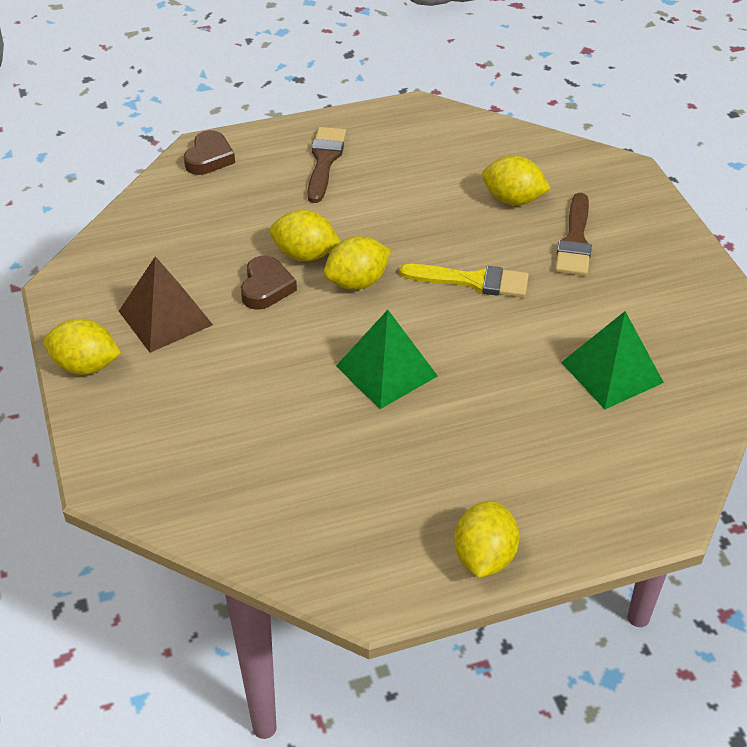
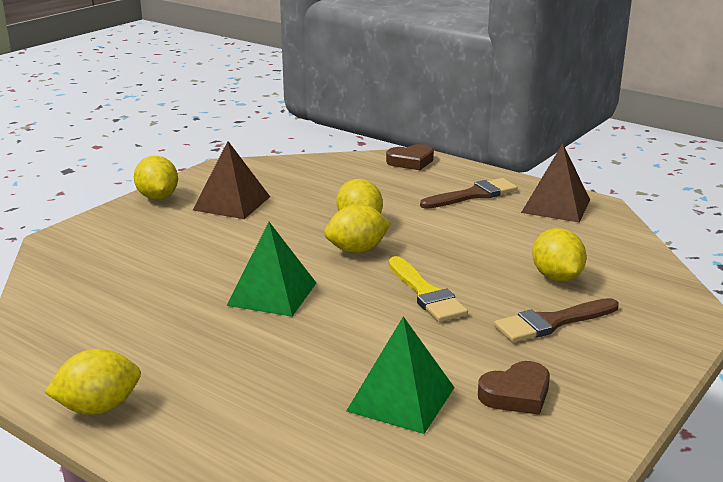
camera: 55 degrees right, 20 degrees down
(266, 287) = (305, 222): brown heart -> brown heart (516, 394)
(357, 282) = (357, 250): yellow lemon -> yellow lemon turned 45 degrees counterclockwise
(396, 130) = (556, 206): none -> brown pyramid

